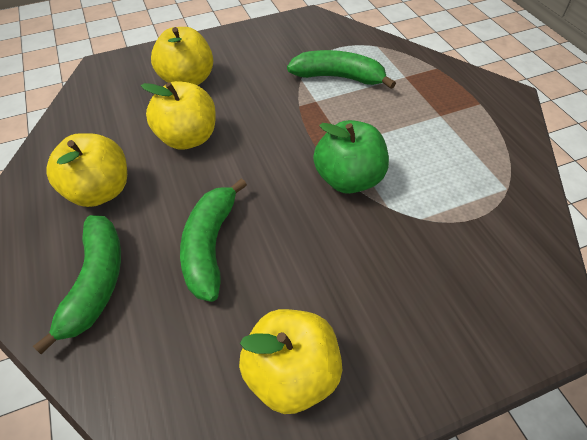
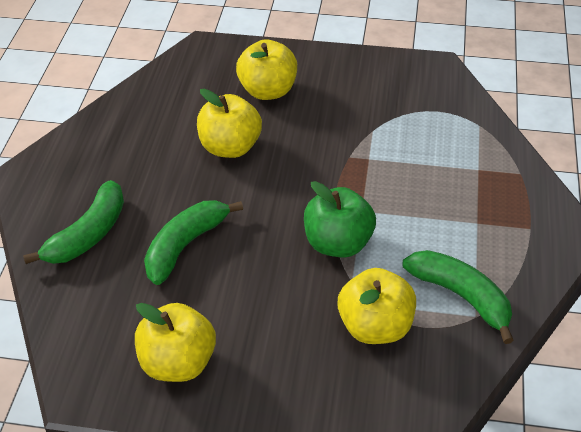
camera: 30 degrees right, 5 degrees down
(100, 191) = (133, 164): yellow apple -> yellow apple (375, 326)
(338, 77) = (410, 143): green banana -> green banana (461, 296)

